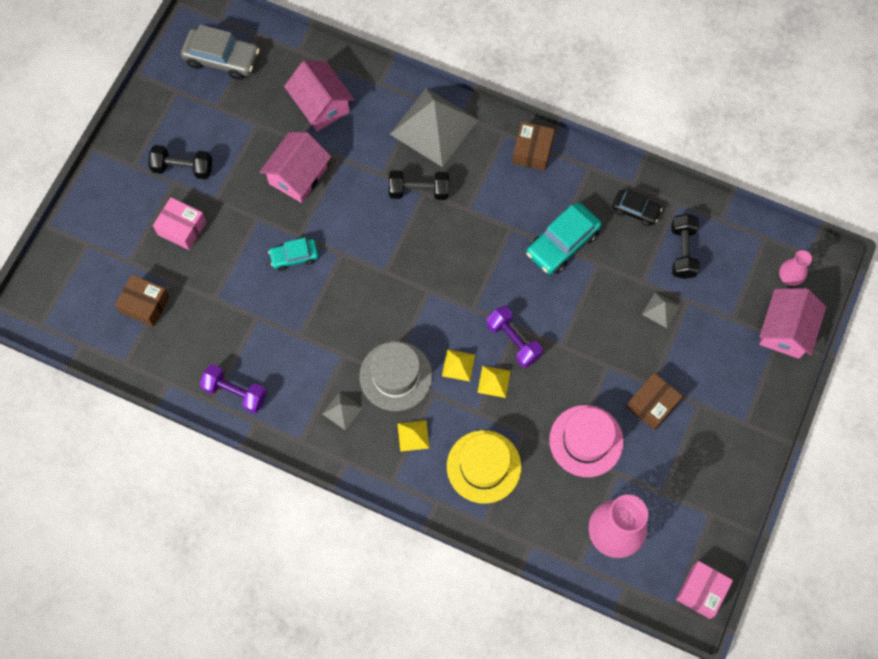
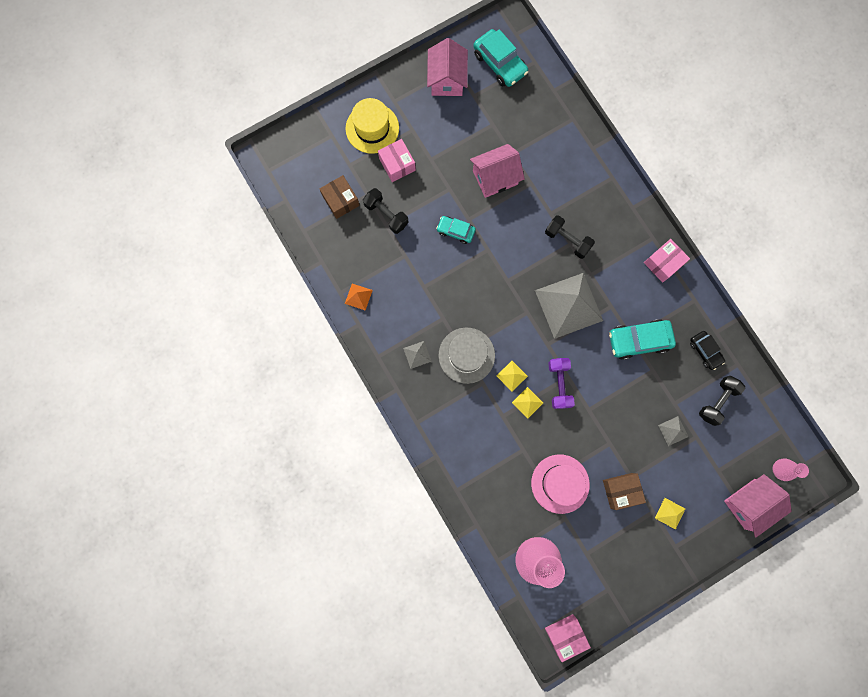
camera: 35 degrees right, 10 degrees up
(183, 168) = (424, 123): black dumbbell -> black dumbbell (386, 214)
(222, 58) = (499, 63): grey car -> turquoise car
(235, 392) = (358, 296): purple dumbbell -> orange pyramid
(321, 105) = (543, 138): pink house -> pink house (447, 79)
(413, 435) = (451, 402): yellow pyramid -> yellow pyramid (670, 513)
(434, 126) = (608, 202): grey pyramid -> grey pyramid (569, 305)
(483, 466) = (482, 454): yellow hat -> yellow hat (372, 128)
(532, 151) = (663, 263): brown box -> pink box

